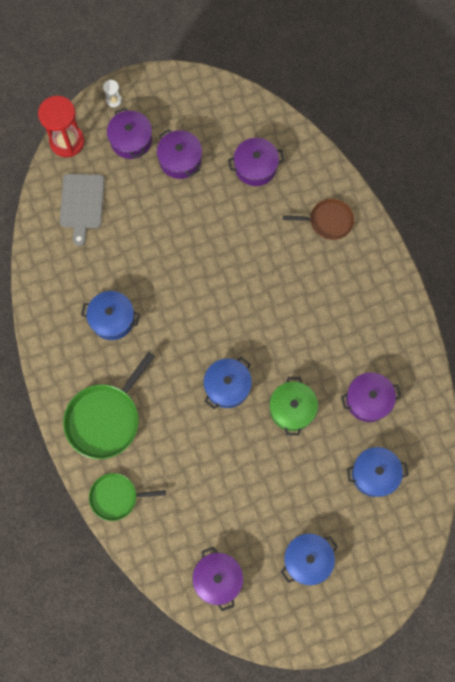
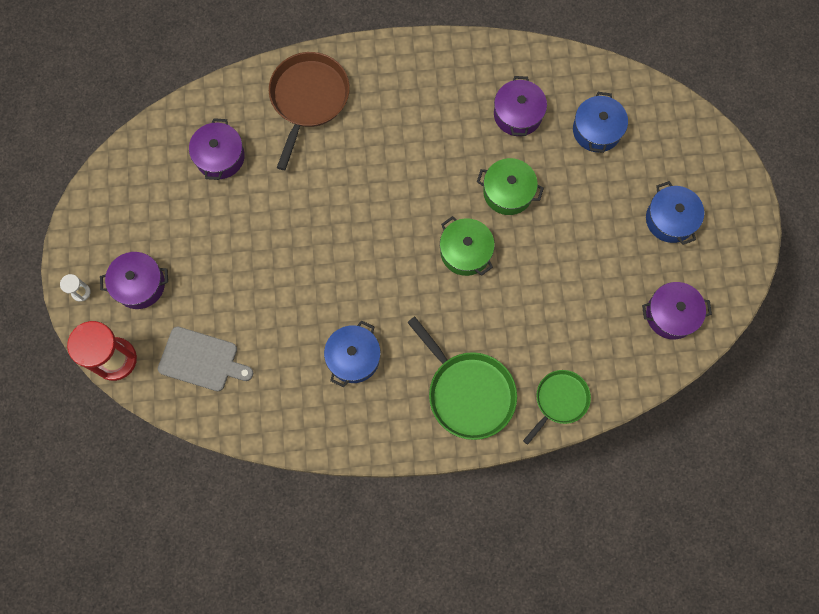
camera: 75 degrees left, 0 degrees up
(116, 497) = (559, 400): green pan -> green pan turned 150 degrees counterclockwise
(180, 160) = (183, 235): purple pot -> none
(227, 386) = (465, 252): blue pot -> green pot
(328, 221) = (308, 99): brown pan -> brown pan, size x1.61

